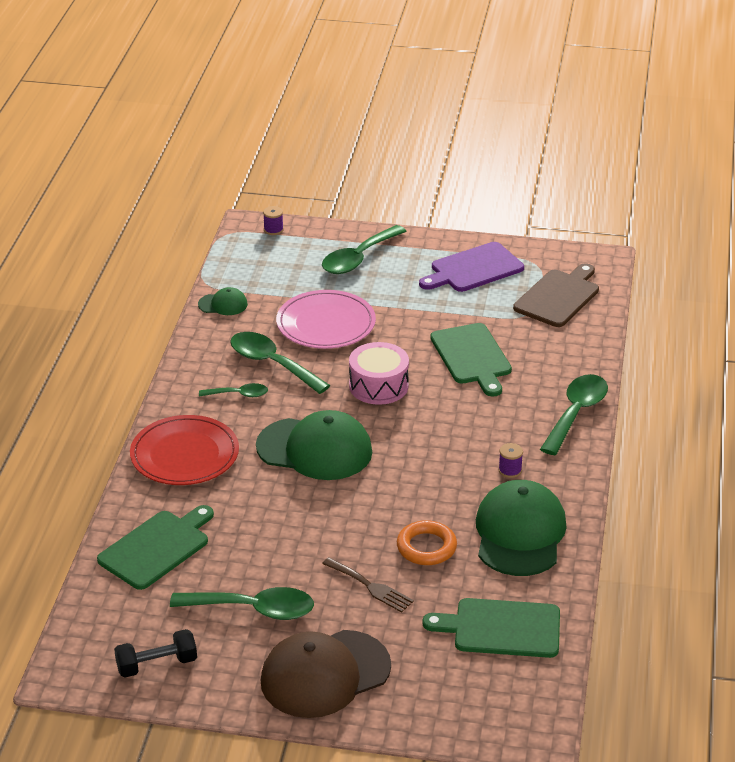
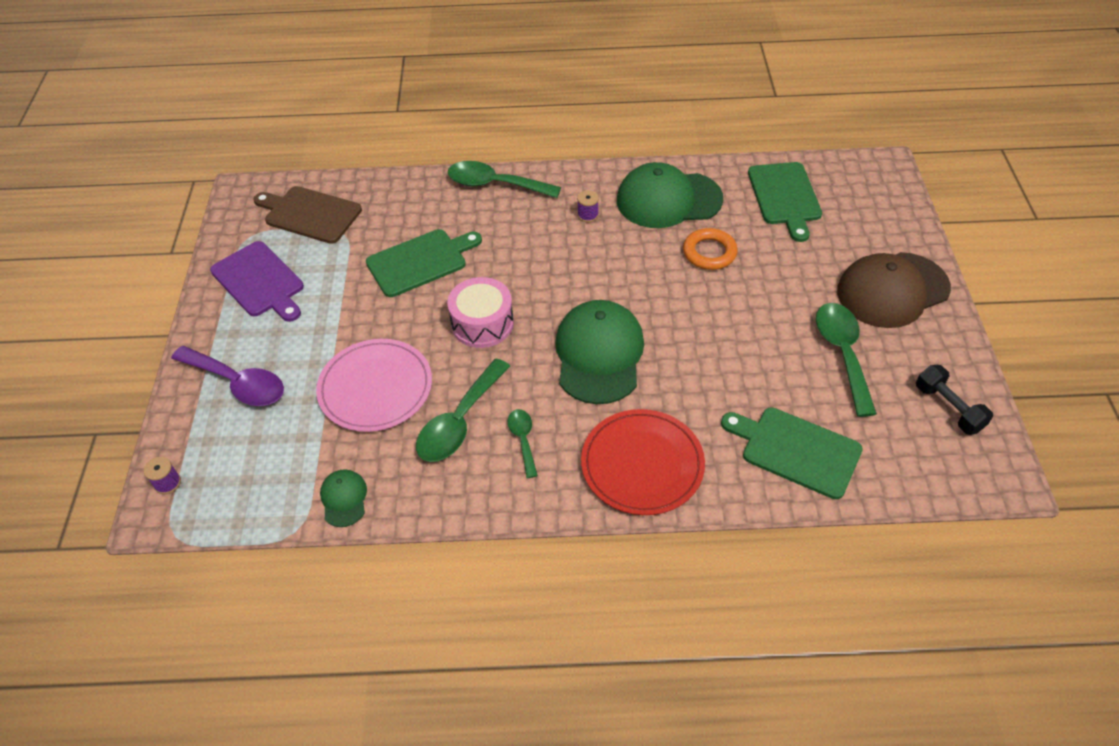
camera: 100 degrees left, 15 degrees up
(325, 674) = (892, 290): brown cap -> brown cap turned 105 degrees clockwise
(358, 258) = (238, 383): green spoon -> purple spoon
(370, 586) = (774, 280): brown fork -> none

